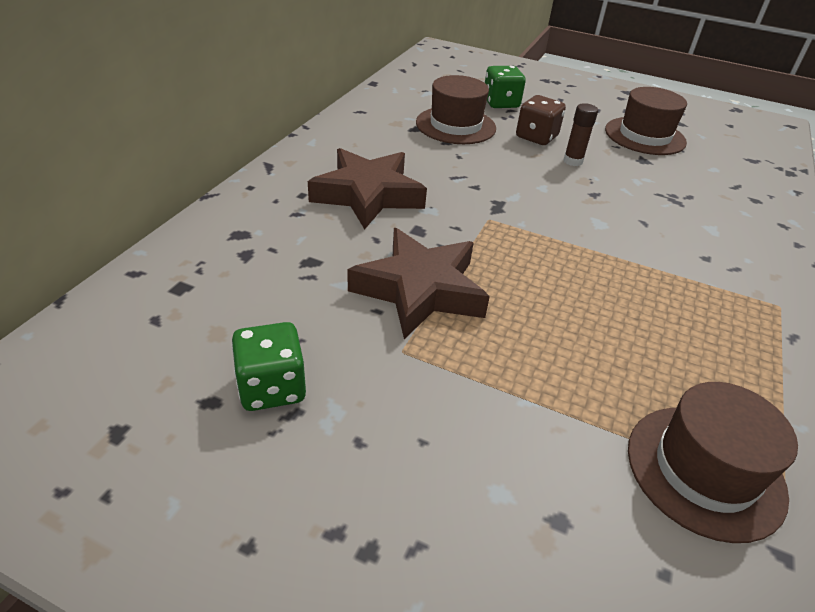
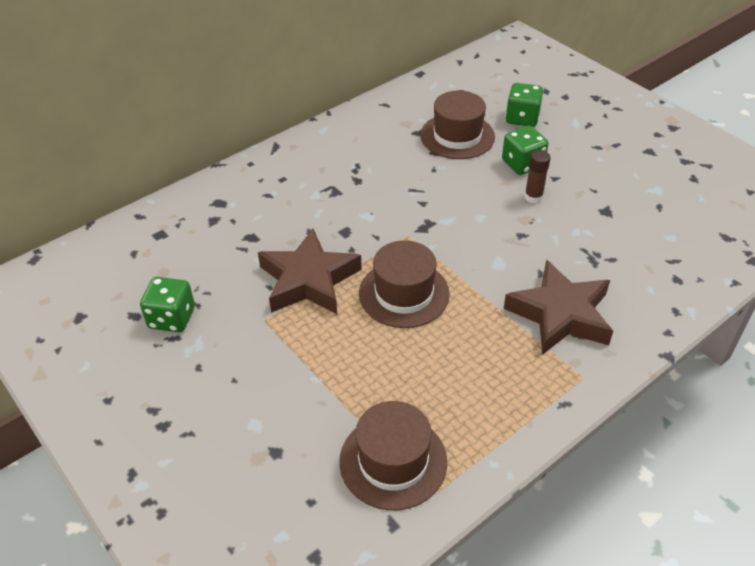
camera: 30 degrees right, 5 degrees up
(368, 195) = (330, 191): brown star -> brown star (560, 314)
(536, 137) = (522, 164): brown dice -> green dice
(645, 136) = (635, 185): brown hat -> brown hat (404, 293)

